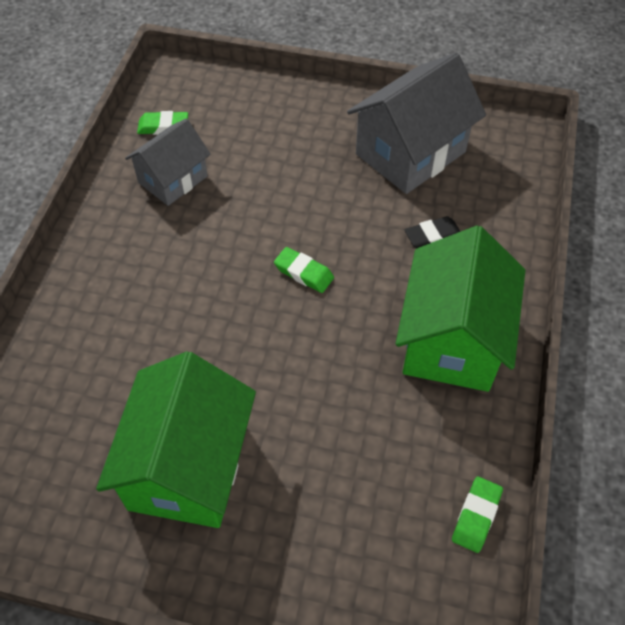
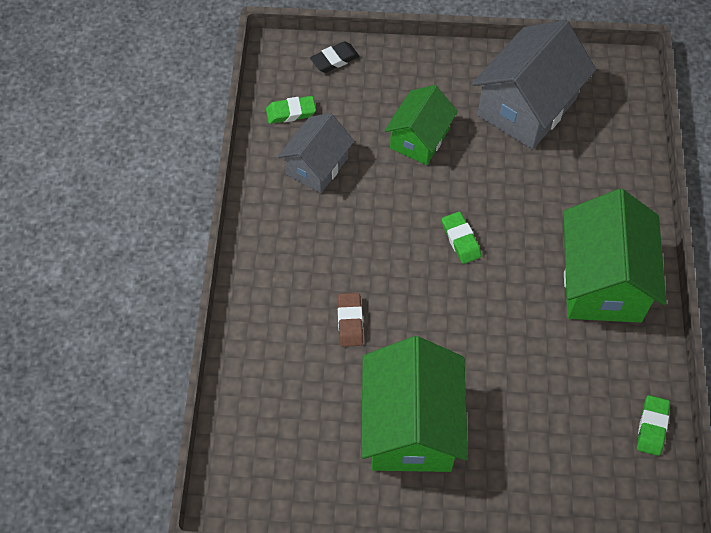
camera: 10 degrees left, 5 degrees up
(156, 339) = (350, 321): none -> brown eraser
(288, 168) = (419, 139): none -> green house
(304, 273) = (460, 240): green eraser -> green eraser turned 45 degrees clockwise
(433, 236) = (565, 187): black eraser -> black eraser (334, 60)

